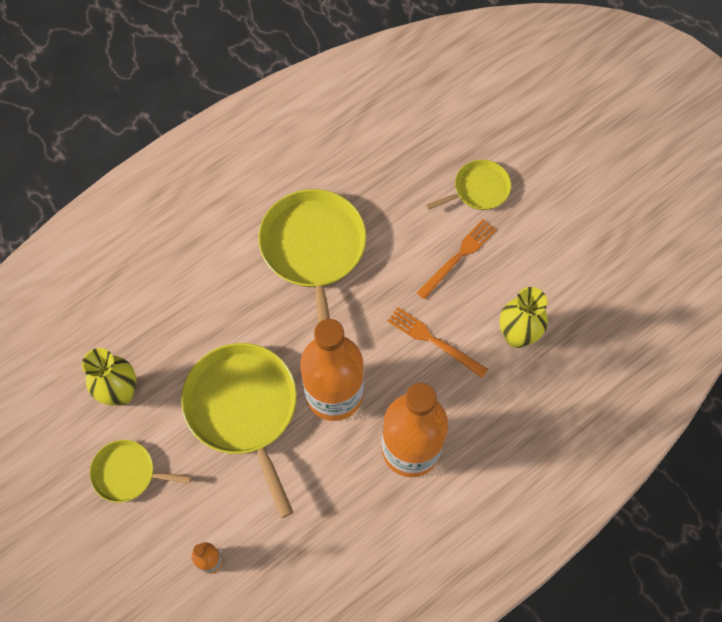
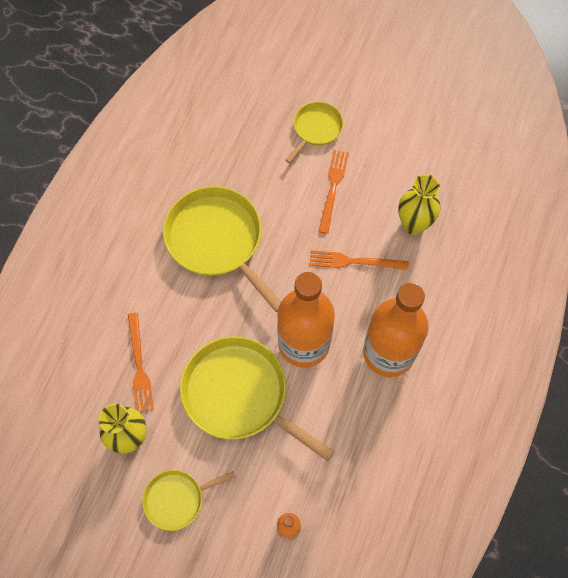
camera: 30 degrees left, 0 degrees up
(170, 330) = (139, 365): none -> orange fork

